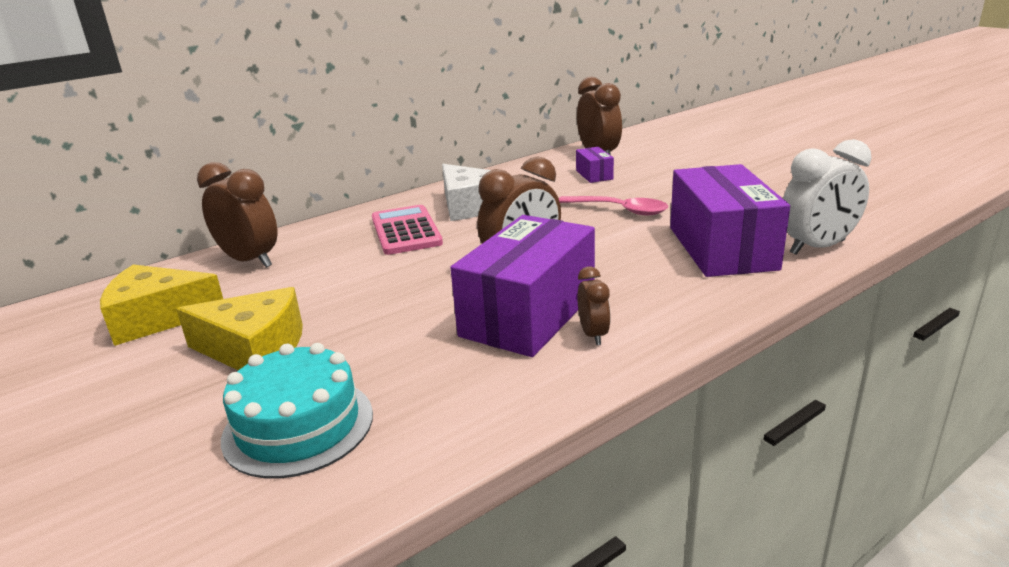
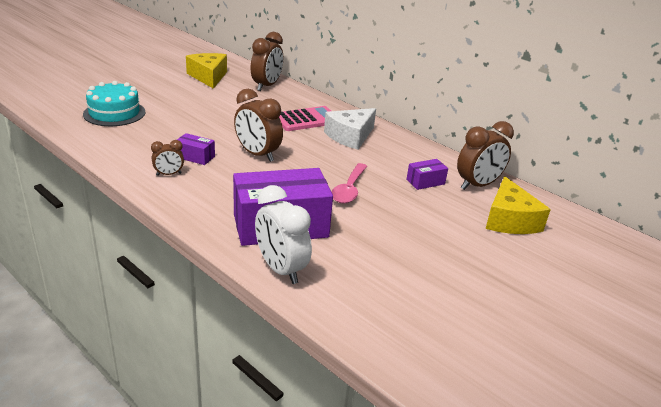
camera: 75 degrees right, 5 degrees up
(255, 349) = (176, 98): yellow cheese -> yellow cheese (509, 220)
(528, 314) = (195, 157): purple box -> purple box, size x0.44

